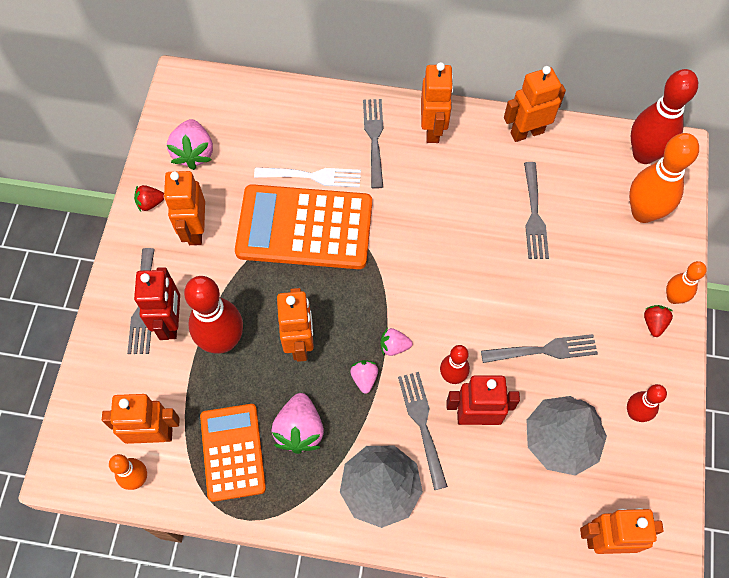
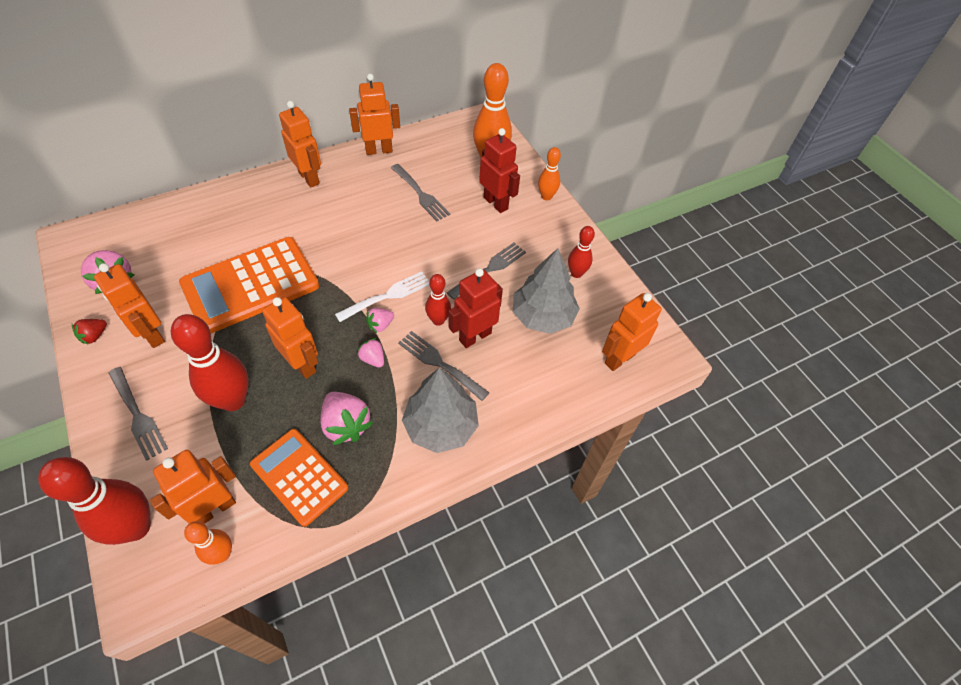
camera: 40 degrees left, 10 degrees down
(171, 322) = (174, 413): red robot -> red robot (496, 203)
(313, 176) = (234, 249): white fork -> white fork (388, 296)
(374, 138) = (267, 203): grey fork -> none
(526, 132) = (379, 150): orange robot -> orange robot turned 45 degrees clockwise
(644, 154) = (466, 129): red bowling pin -> red bowling pin (136, 527)
(654, 323) = (546, 216): red strawberry -> none

